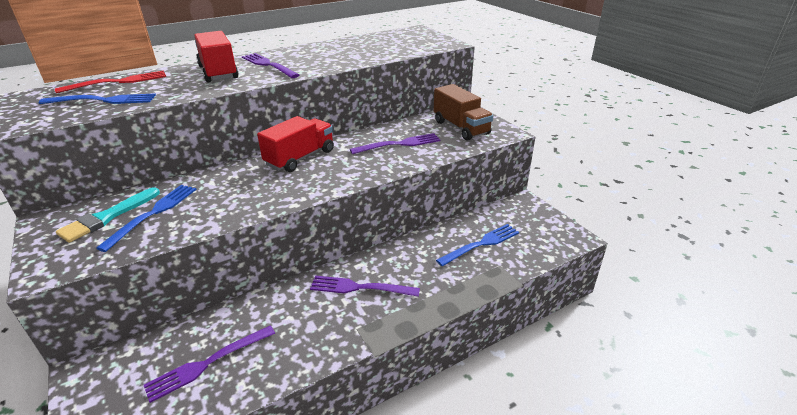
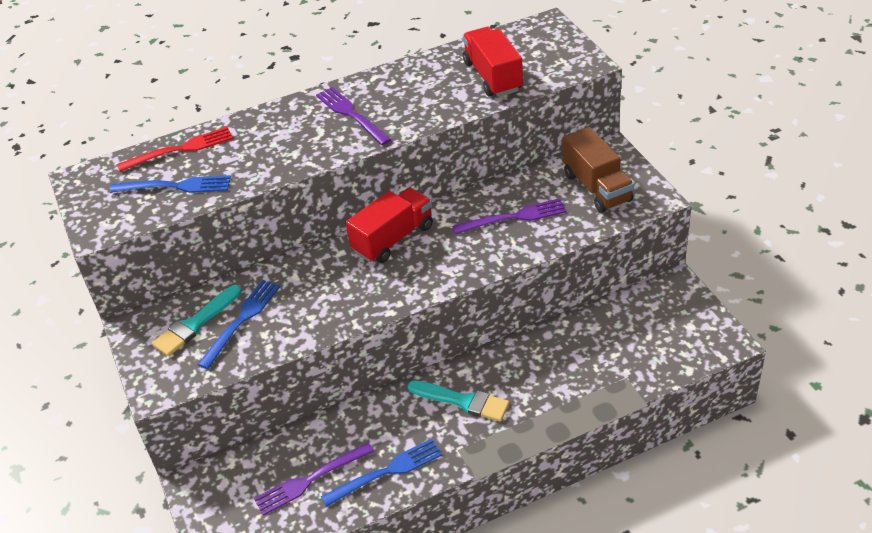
camera: 10 degrees right, 10 degrees up
(218, 72) = (293, 130): red truck -> red truck (492, 76)
(360, 288) = (463, 401): purple fork -> turquoise brush
(481, 244) = (608, 348): blue fork -> blue fork (386, 472)

